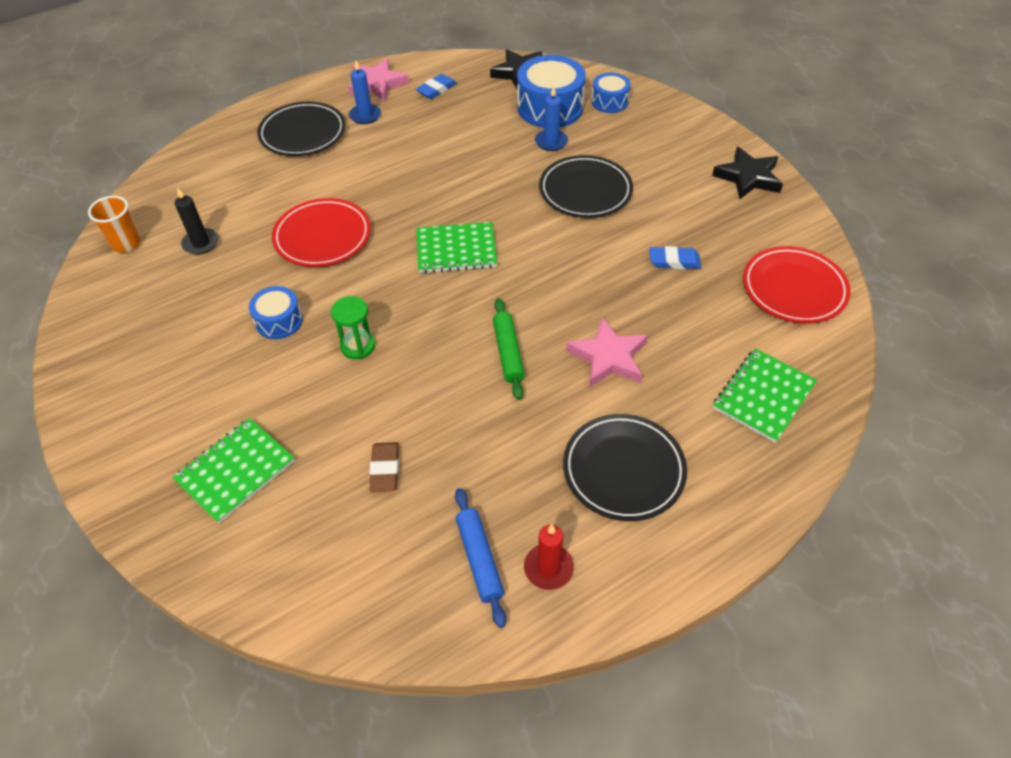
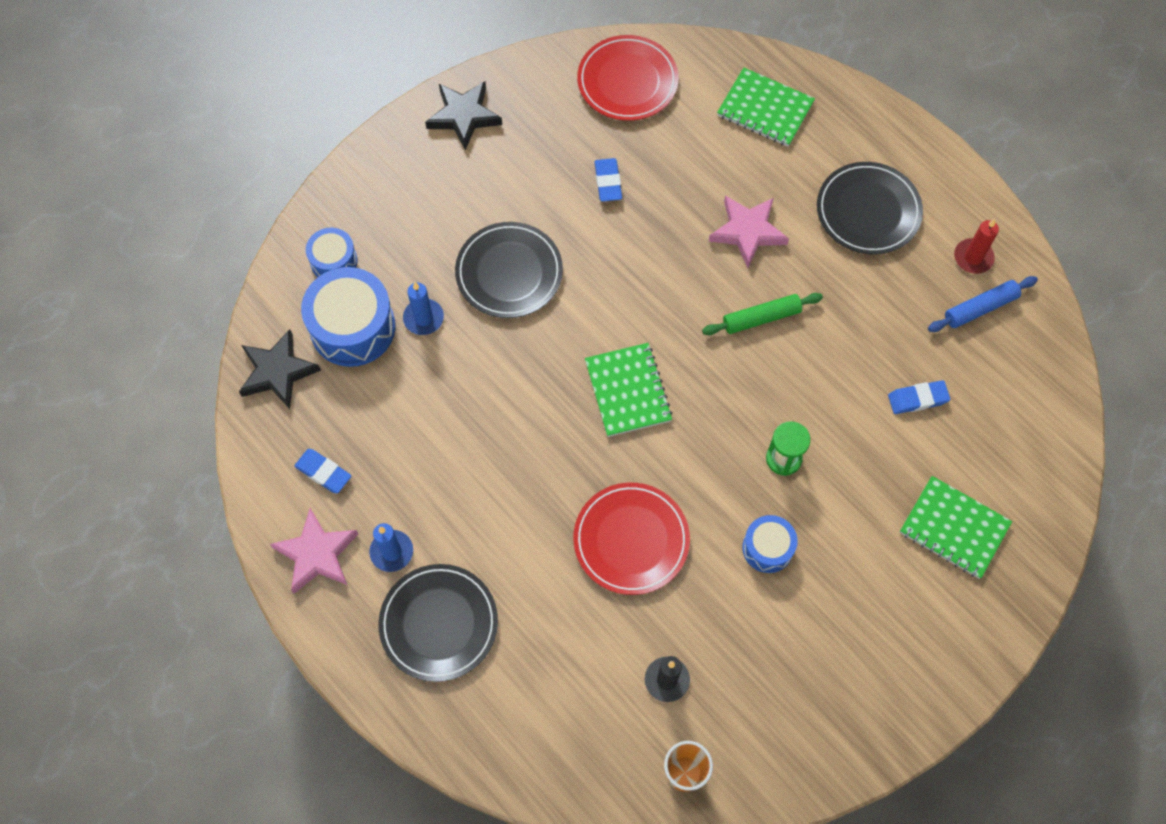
camera: 100 degrees left, 15 degrees up
(385, 469) = (917, 399): brown eraser -> blue eraser

